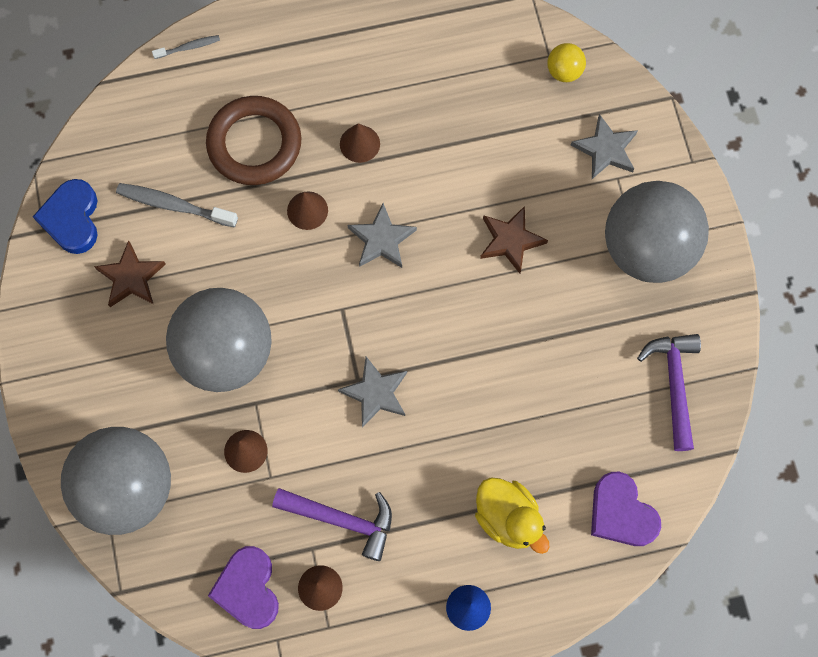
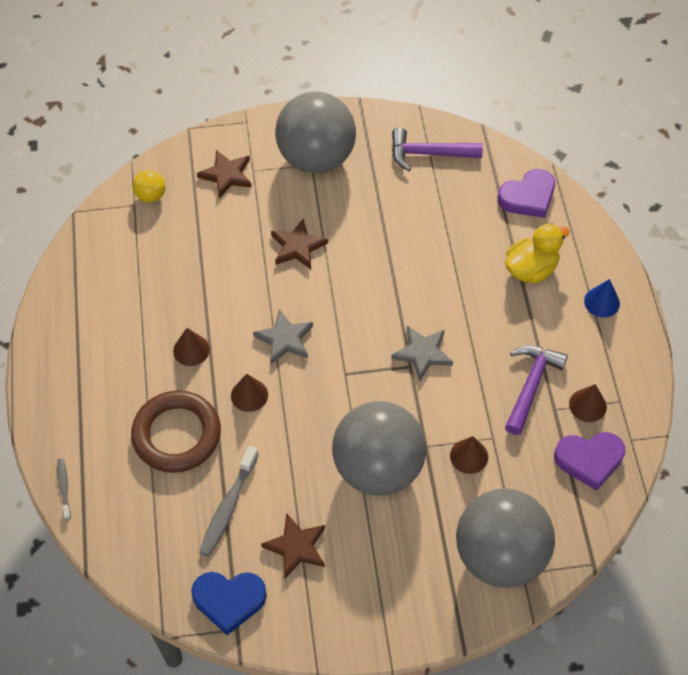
camera: 85 degrees left, 15 degrees down
(605, 149) = (226, 175): grey star -> brown star

